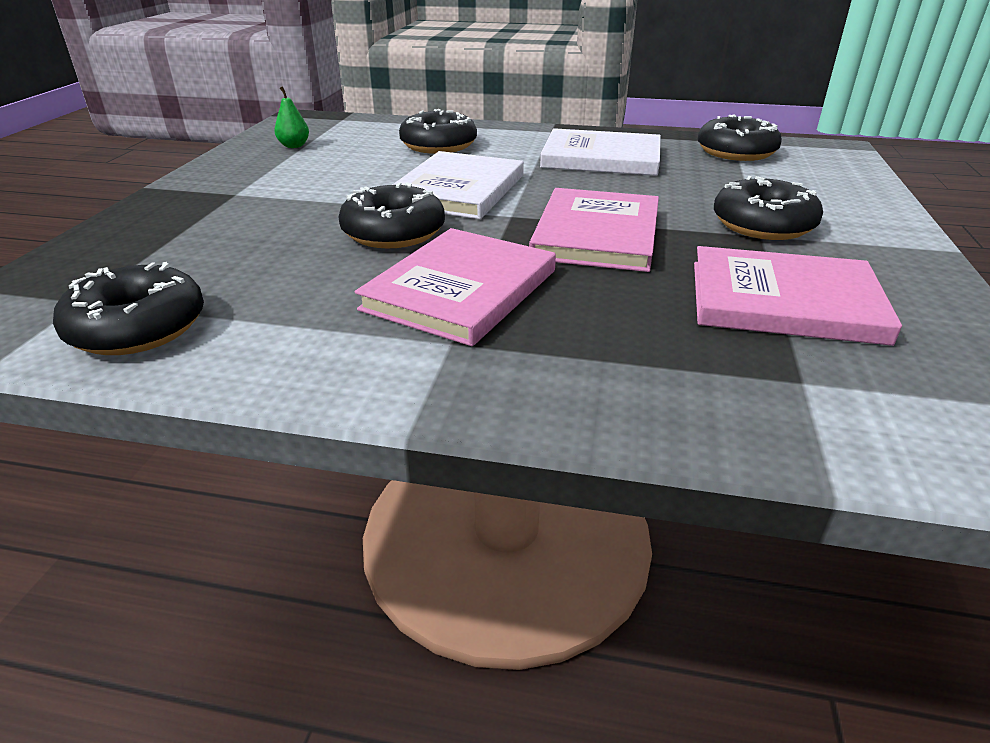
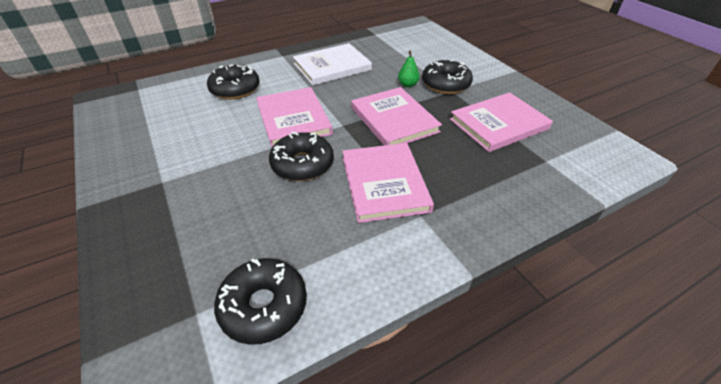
camera: 40 degrees left, 10 degrees up
(294, 146) = (140, 125): green pear -> green pear (407, 84)
(458, 190) = (293, 119): white book -> pink book
(736, 152) = (384, 41): black donut -> none

